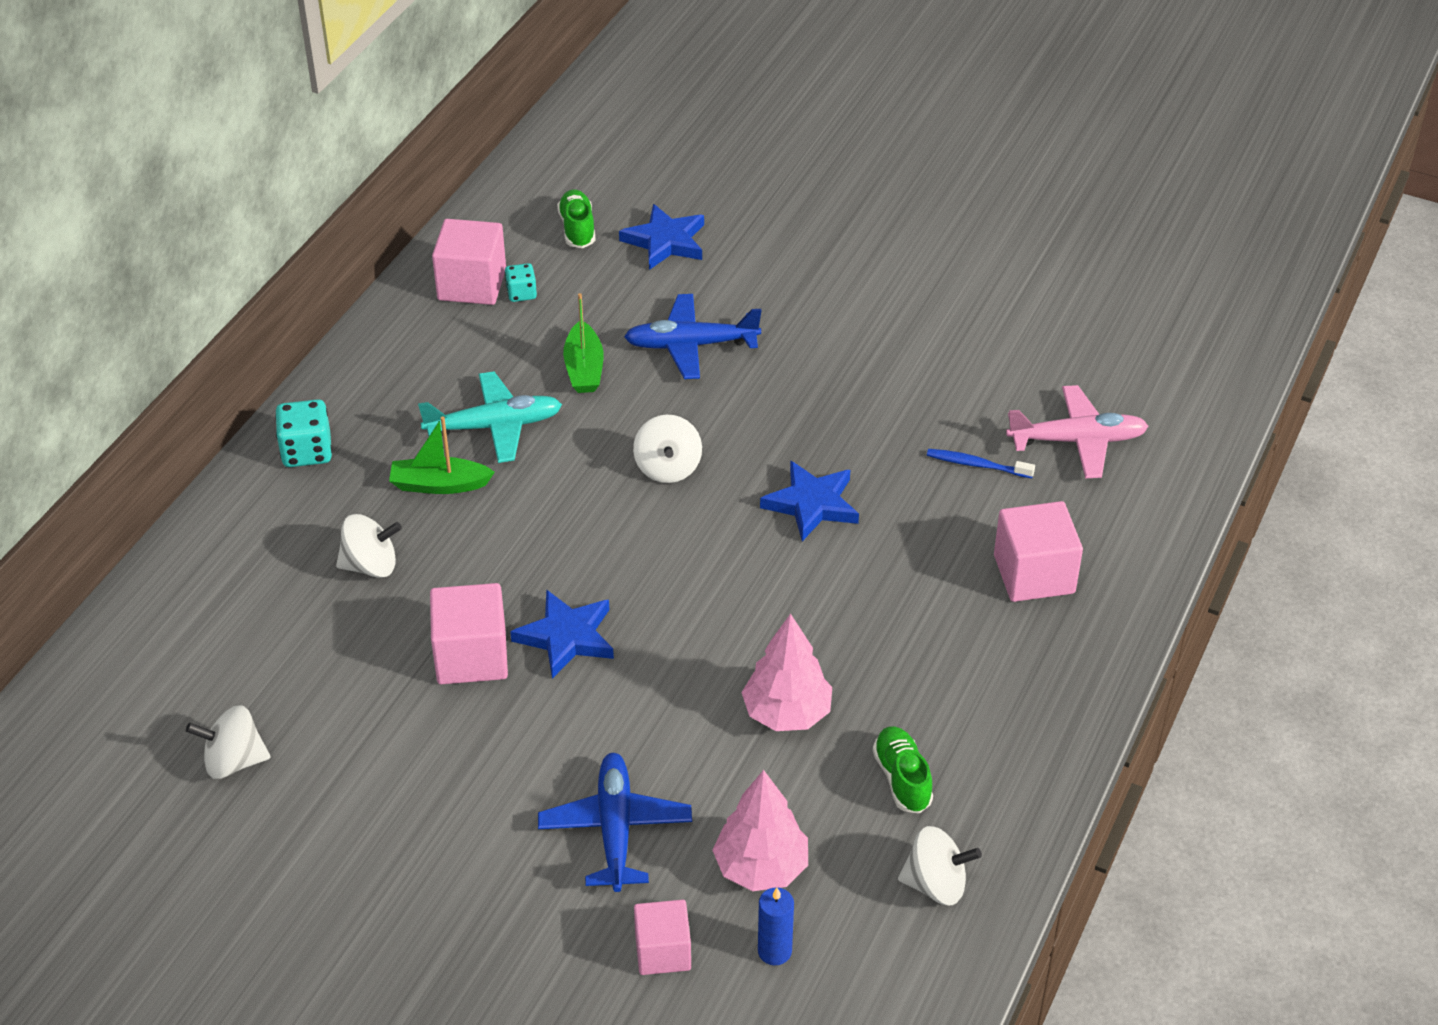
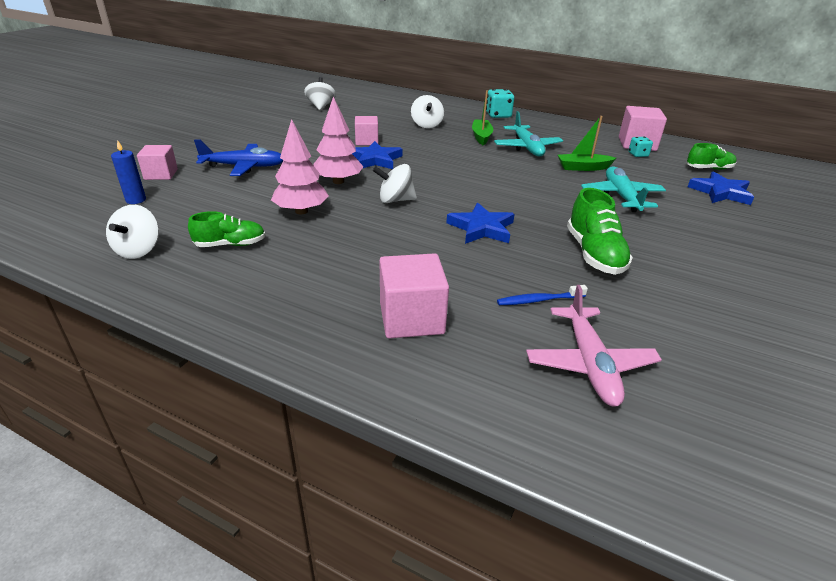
camera: 90 degrees right, 10 degrees down
(471, 656) = (366, 141): pink cube -> pink cube, size x0.66
(668, 468) = (506, 186): white spinning top -> white spinning top (395, 200)
(691, 345) = (621, 196): blue plane -> turquoise plane
(761, 867) = (194, 199): pink tree -> pink tree (338, 181)
(865, 402) = (594, 254): none -> green shoe
(976, 465) = (539, 300): blue toothbrush -> blue toothbrush turned 120 degrees counterclockwise

